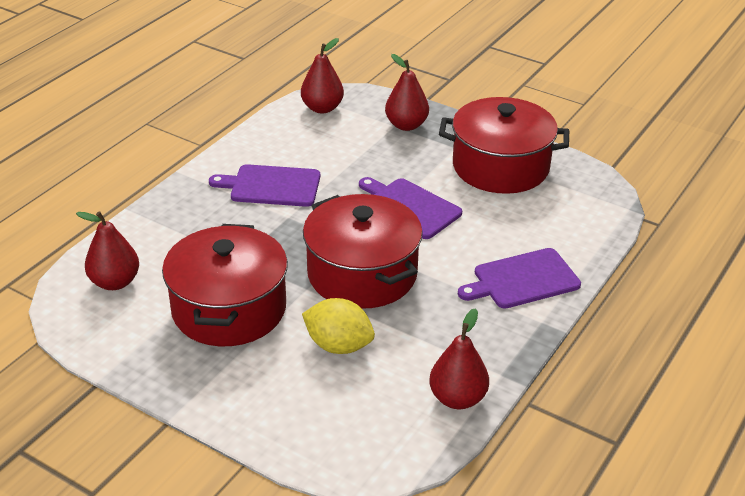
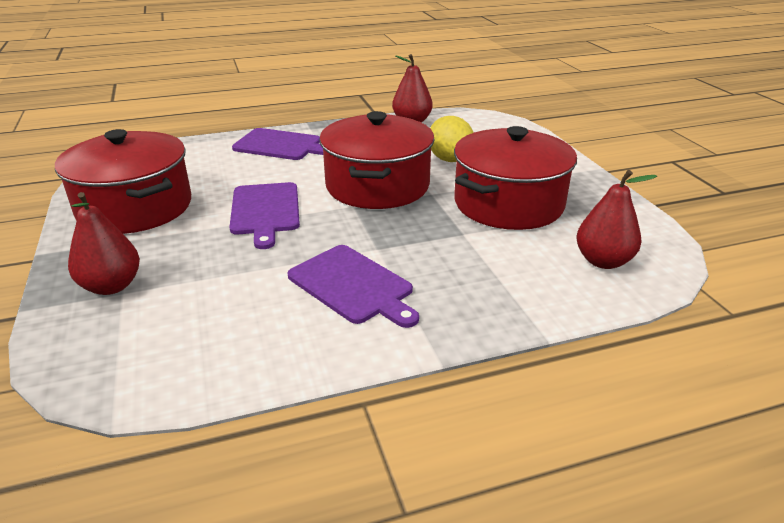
camera: 140 degrees left, 5 degrees down
(322, 108) = (140, 365): red pear -> none

